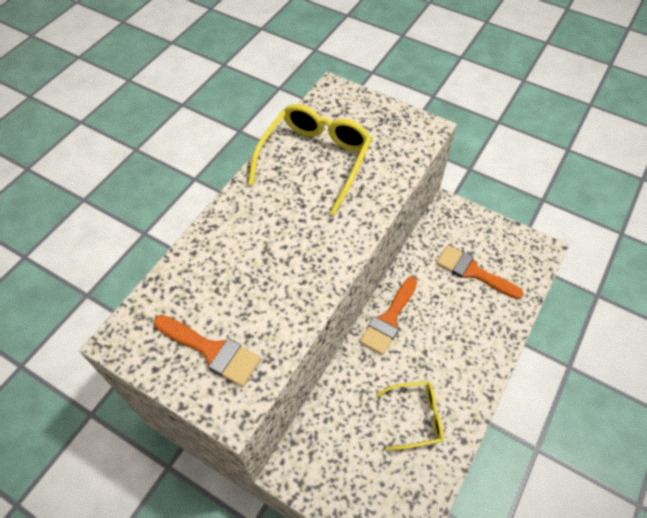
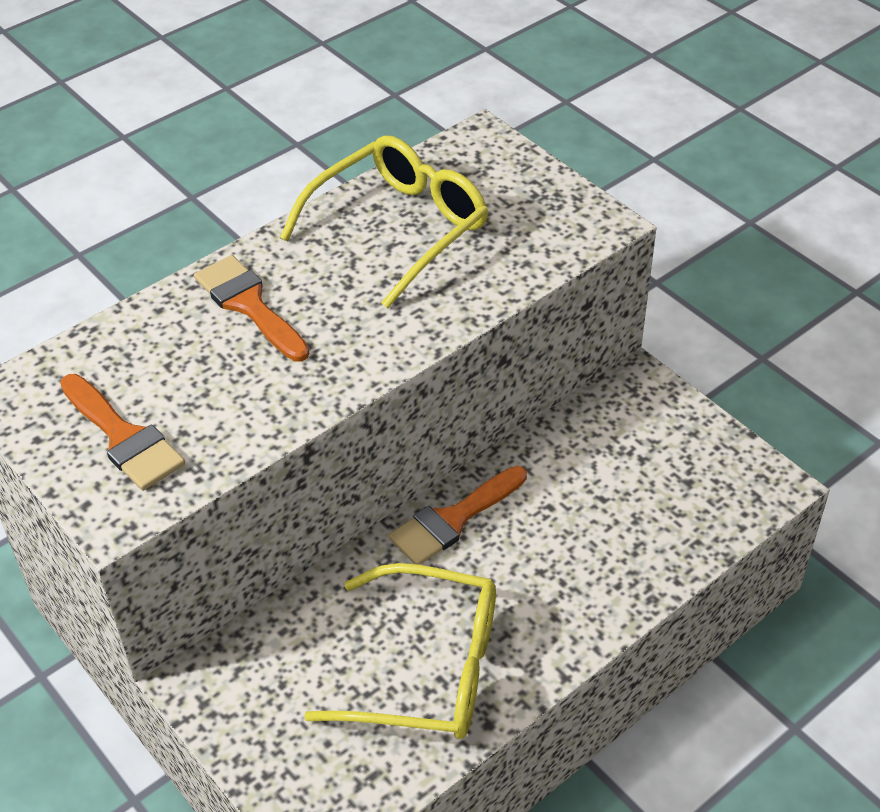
camera: 20 degrees right, 10 degrees down
(416, 417) = (427, 668): yellow glasses -> yellow glasses, size x1.70
(473, 272) = (631, 487): orange brush -> orange brush (249, 305)

